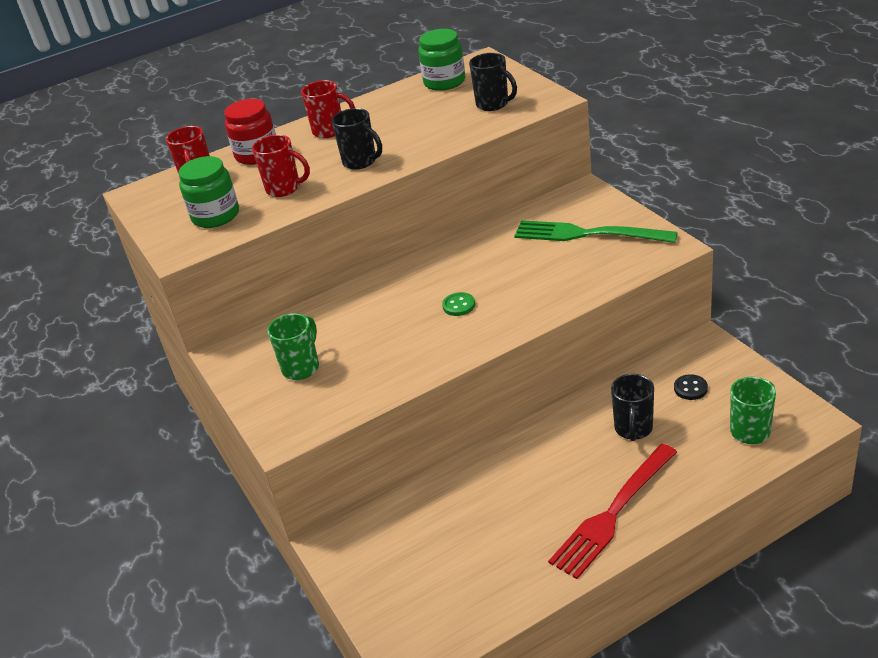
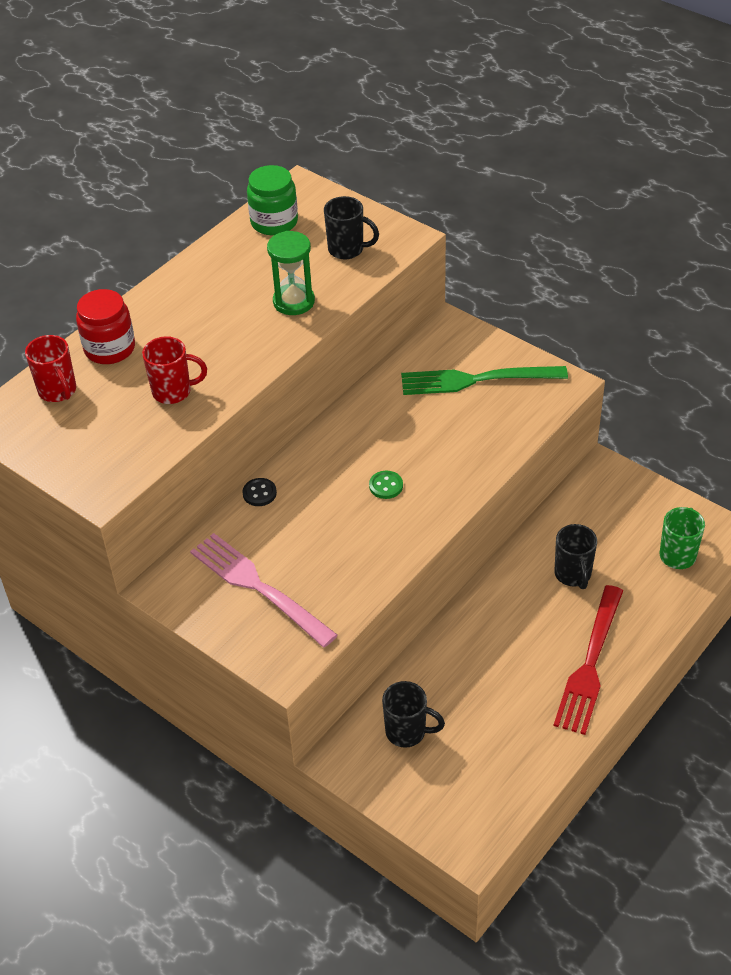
camera: 25 degrees left, 10 degrees up
(216, 216) = (114, 439): green jar -> none
(301, 367) = (258, 587): green mug -> pink fork
(330, 131) = (178, 305): red mug -> none
(361, 162) = (240, 345): black mug -> black mug (407, 732)
(424, 136) = (294, 302): none -> green hourglass
(690, 388) = (608, 521): black button -> black button (259, 493)

